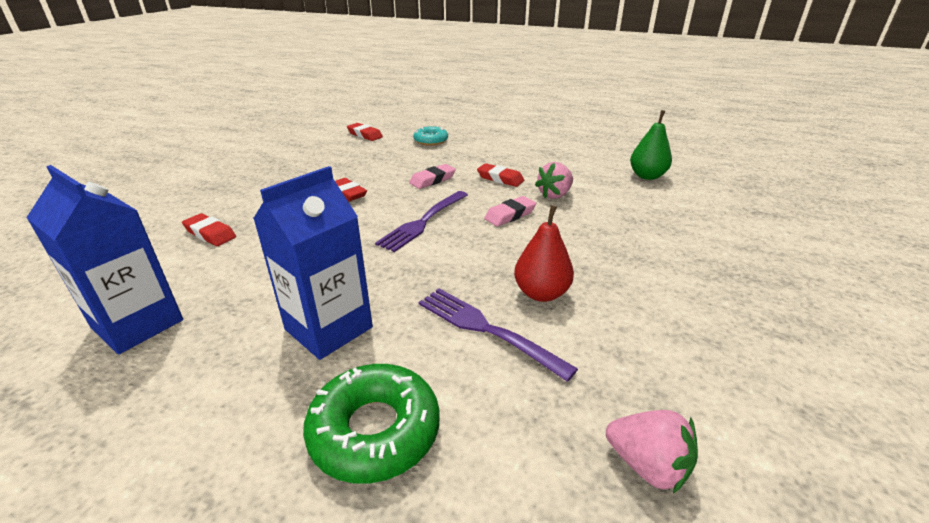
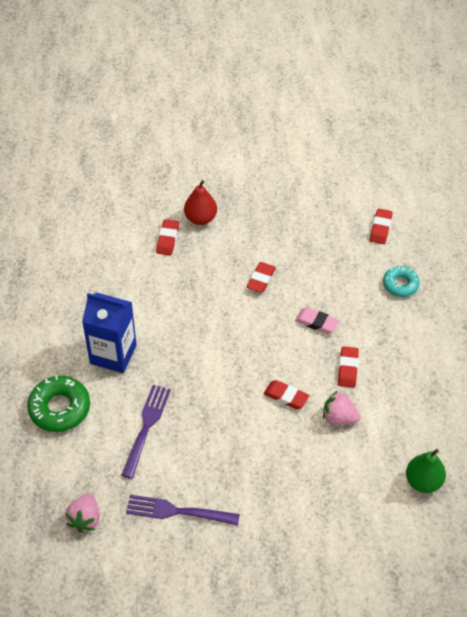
camera: 65 degrees right, 20 degrees up
(138, 324) = (78, 272): blue carton -> none
(423, 222) = (245, 346): purple fork -> purple fork (177, 511)
(510, 215) = (286, 396): pink eraser -> red eraser
(541, 293) = (193, 444): red pear -> red pear (200, 218)

